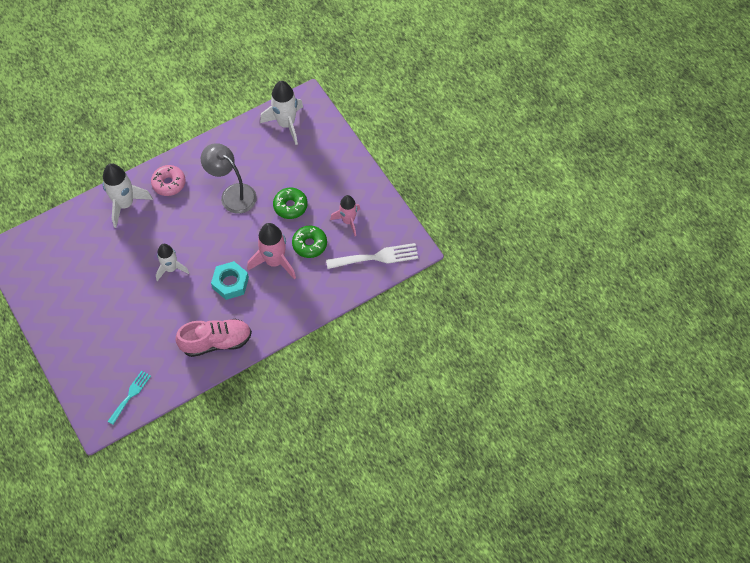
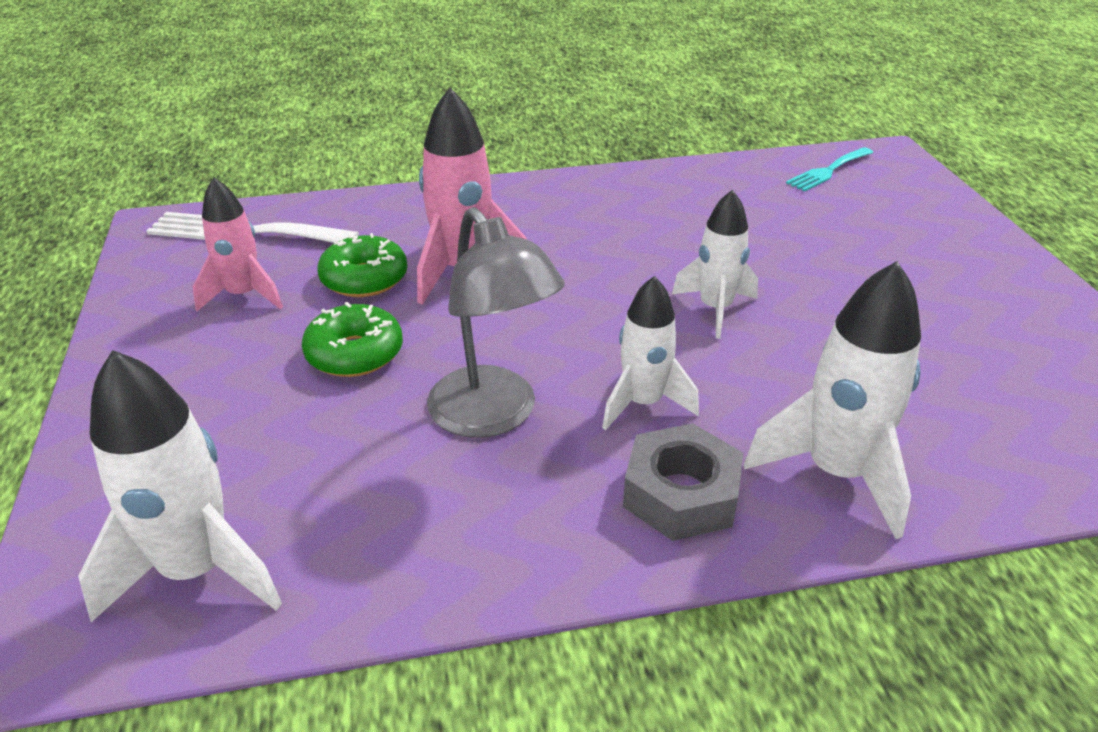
camera: 160 degrees left, 25 degrees down
(169, 183) = (681, 494): pink donut -> grey nut
(187, 214) = (643, 403): none -> white rocket
(216, 342) = (644, 195): pink shoe -> none
(230, 283) = (580, 260): turquoise nut -> none

